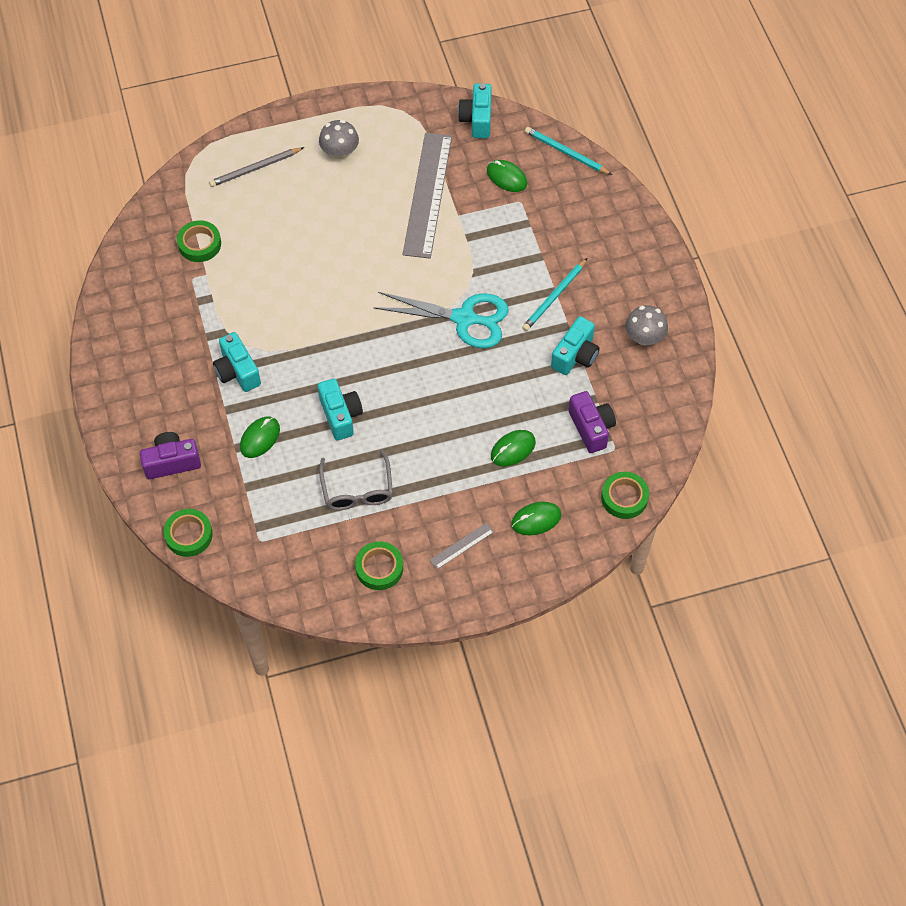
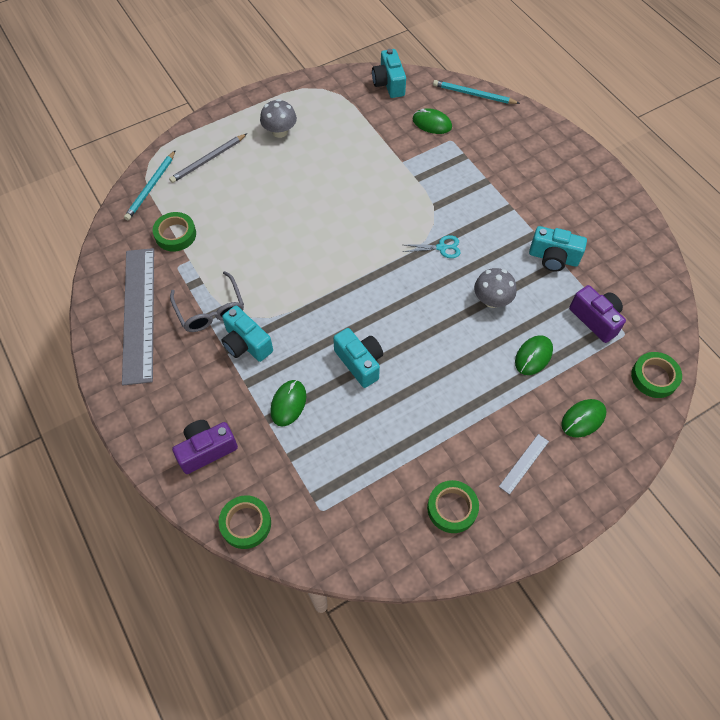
camera: 15 degrees left, 0 degrees up
(357, 489) = (401, 432): grey glasses -> grey glasses (210, 310)
(427, 194) = (369, 150): grey ruler -> grey ruler (138, 314)
(464, 318) = (441, 247): turquoise scissors -> turquoise scissors, size x0.46
(554, 296) = (513, 211): turquoise pencil -> turquoise pencil (151, 187)
(575, 355) = (553, 258): turquoise camera -> turquoise camera turned 90 degrees clockwise
(644, 337) = (605, 229): grey mushroom -> grey mushroom (492, 300)

